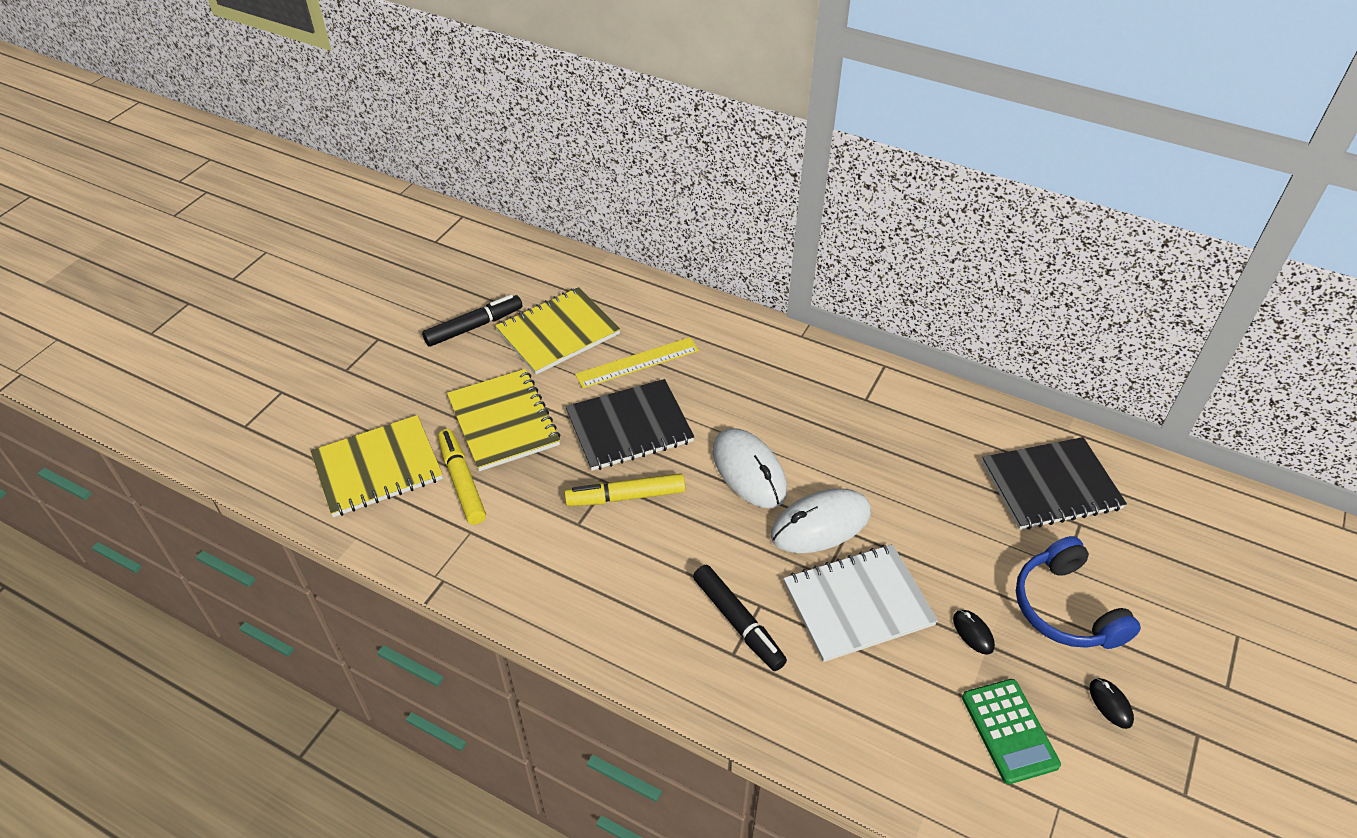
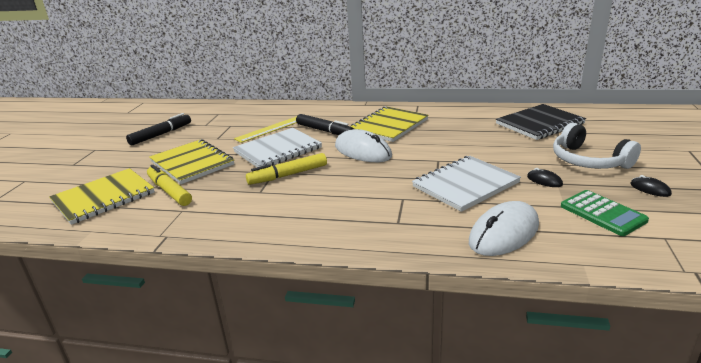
camera: 15 degrees left, 20 degrees down
(558, 333) = (217, 127): yellow notebook -> yellow notebook (389, 126)
(629, 427) = (278, 150): black notebook -> white notebook
(738, 622) = (393, 208): black marker -> black marker (324, 131)
(820, 524) = (420, 161): white mouse -> white mouse (504, 233)
(1065, 608) = (588, 161): blue headphones -> white headphones

